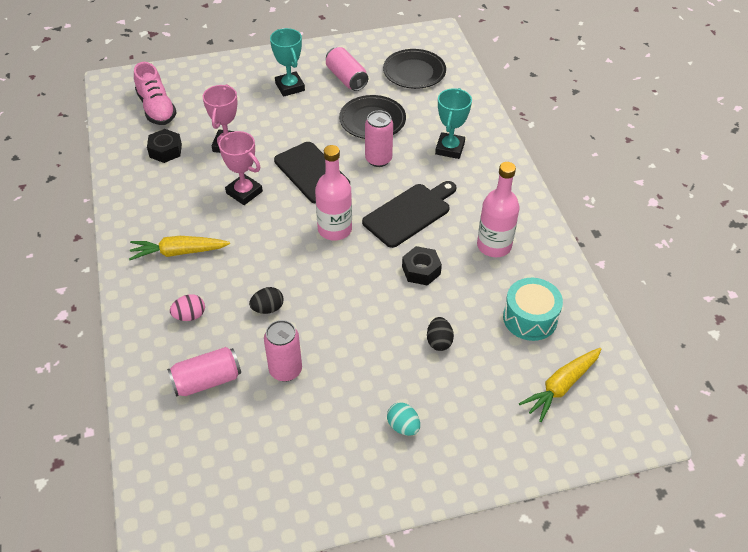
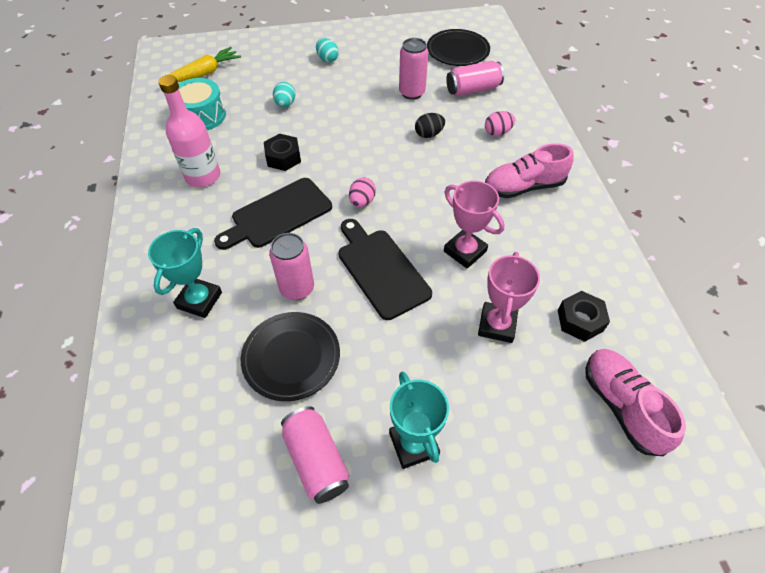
camera: 175 degrees left, 5 degrees up
(178, 252) = (523, 187): yellow carrot -> pink shoe
(335, 229) = (362, 201): pink bottle -> pink egg
(414, 72) = (196, 469): black plate -> black plate (457, 51)
(439, 341) = (285, 104): black egg -> turquoise egg

